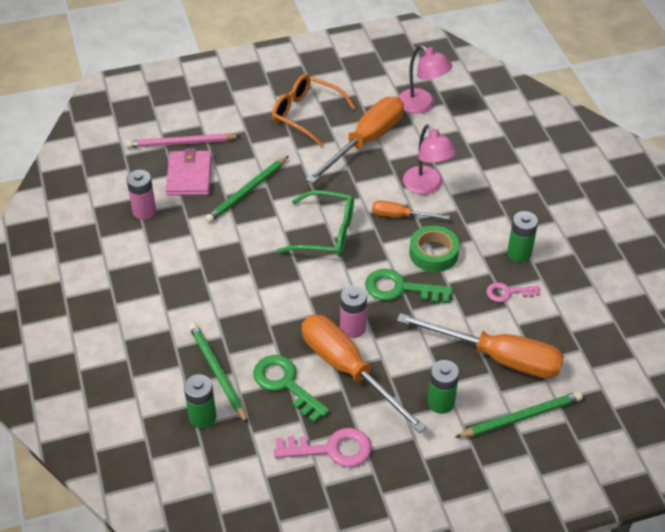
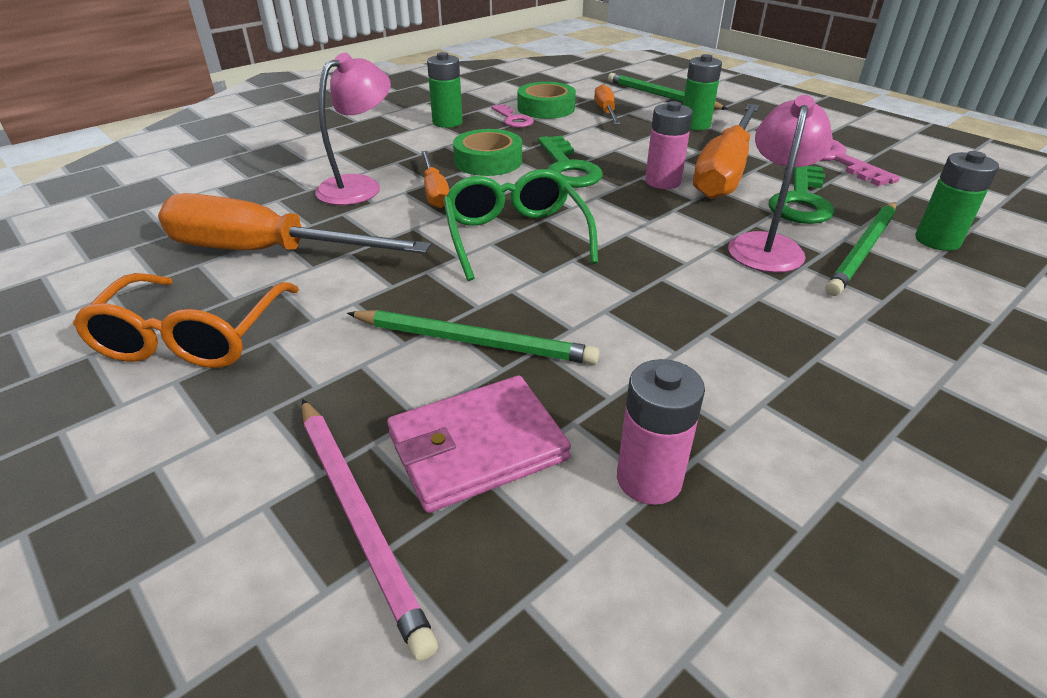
camera: 115 degrees left, 10 degrees down
(422, 105) = (151, 224): pink lamp -> pink lamp (766, 245)
(497, 357) = (606, 112): orange screwdriver -> orange screwdriver, size x0.51
(525, 322) = (546, 108): none -> green tape

